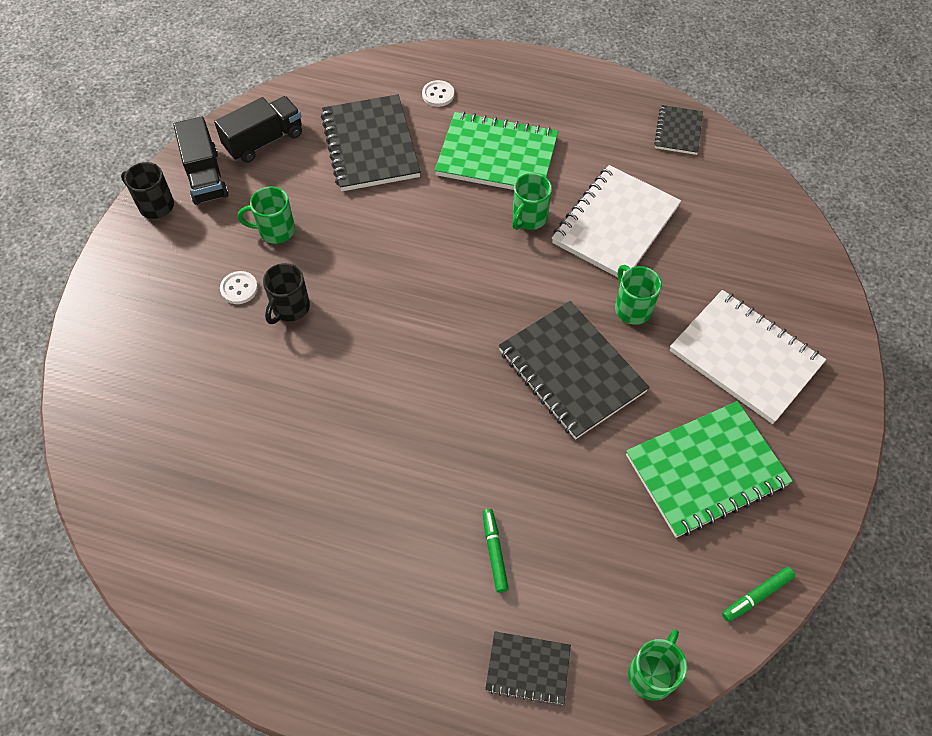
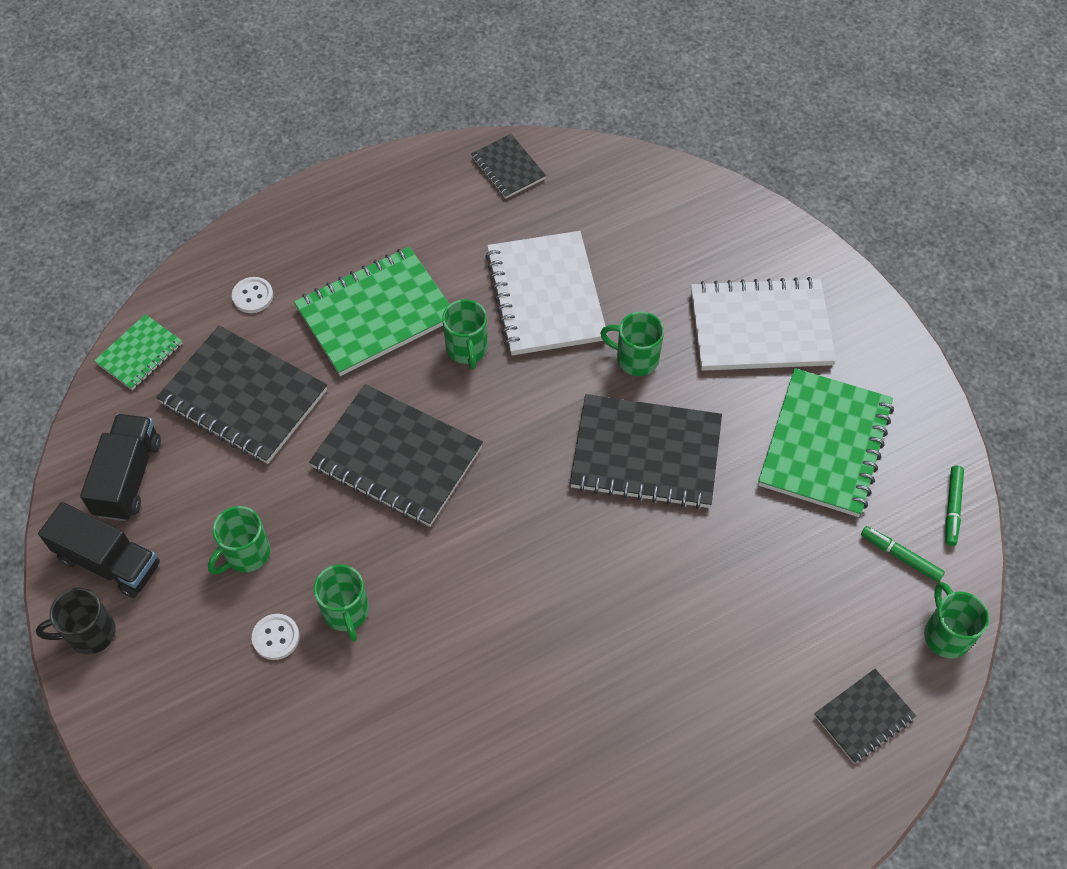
camera: 45 degrees left, 0 degrees up
(290, 308) = (346, 612): black mug -> green mug
(343, 81) = (140, 354): none -> green notebook
(415, 247) = (397, 458): none -> black notebook
(494, 552) = (746, 654): green marker -> green marker (900, 556)

